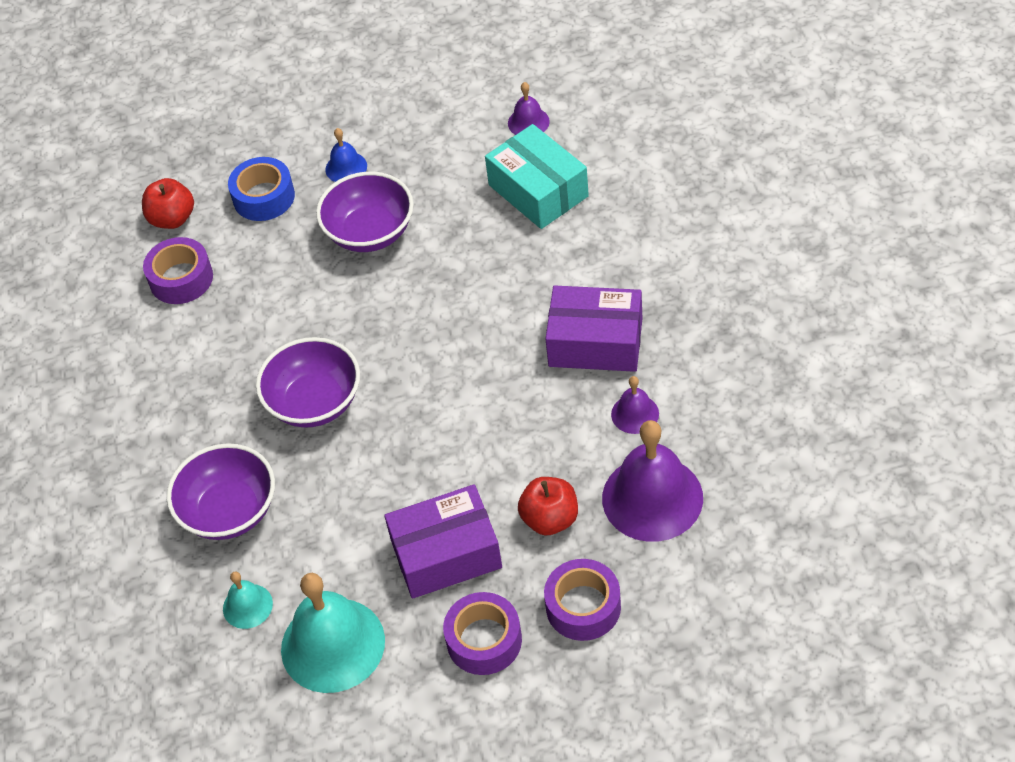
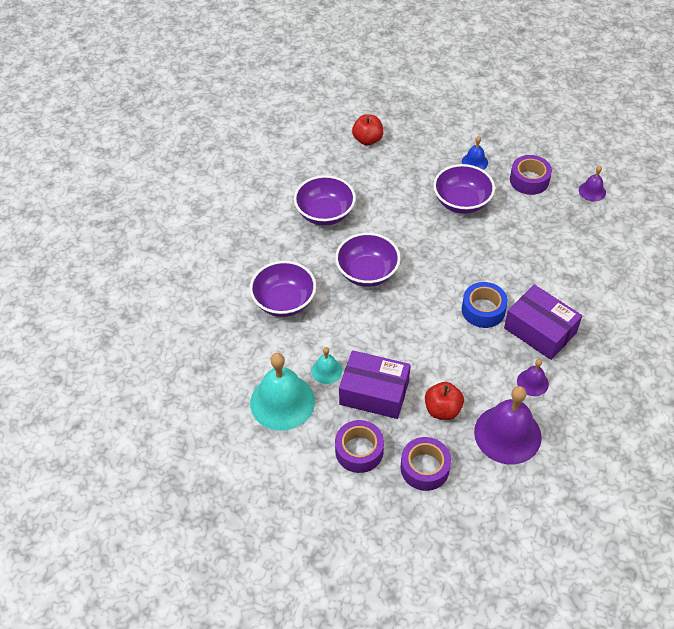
camera: 30 degrees right, 0 degrees up
(181, 279) = (349, 172): purple tape -> purple tape (529, 180)
(192, 356) = (325, 214): none -> purple bowl
(247, 606) = (257, 355): turquoise bell -> turquoise bell (326, 370)
(264, 197) = (421, 154): blue tape -> blue tape (483, 310)
(538, 190) = (570, 231): turquoise box -> none

